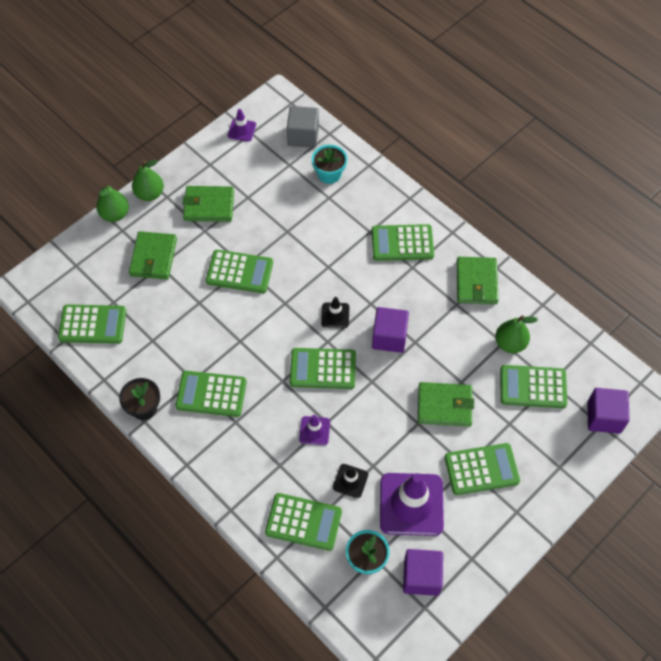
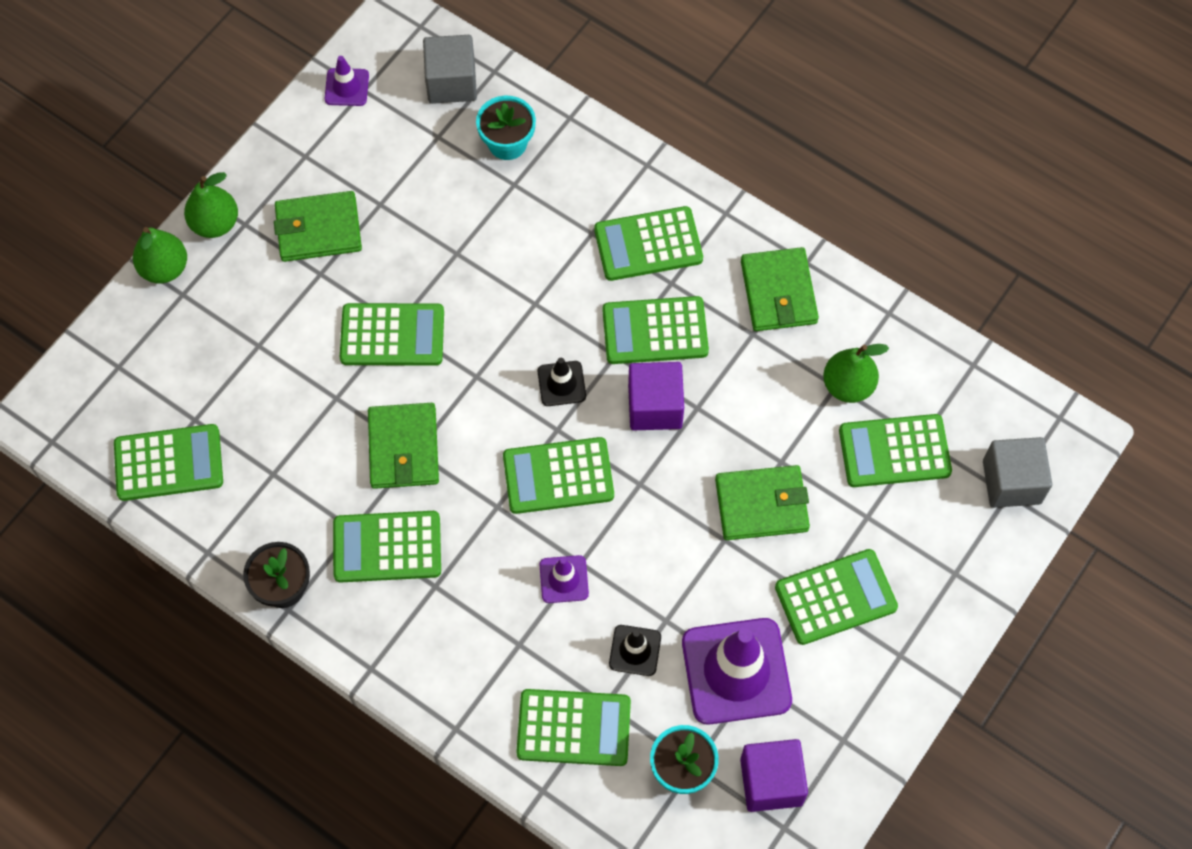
camera: 10 degrees left, 5 degrees up
(153, 257) = (245, 333): green wallet -> green wallet (404, 448)
(397, 293) = (655, 331): none -> green calculator
(604, 417) = (1011, 482): purple cube -> grey cube

